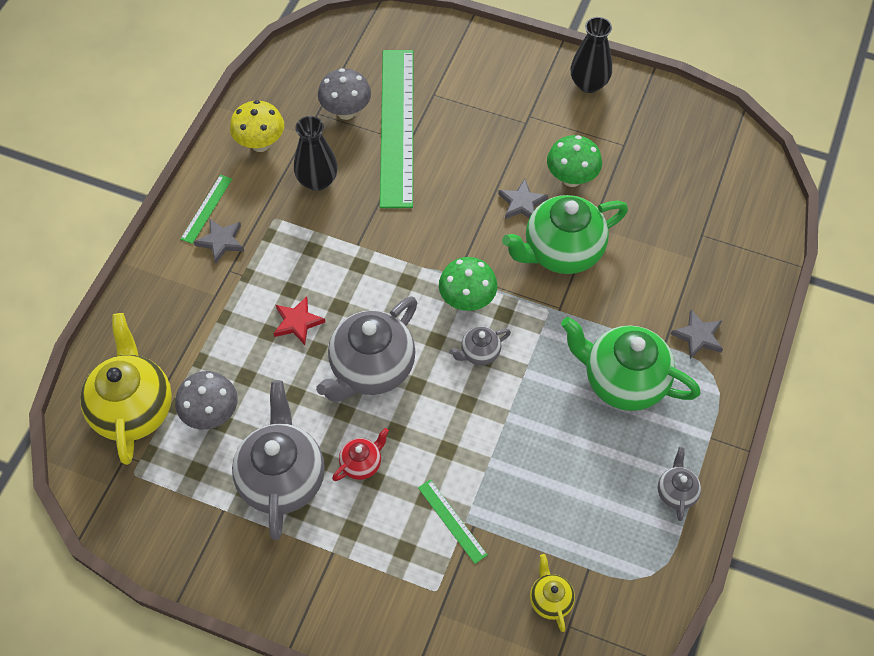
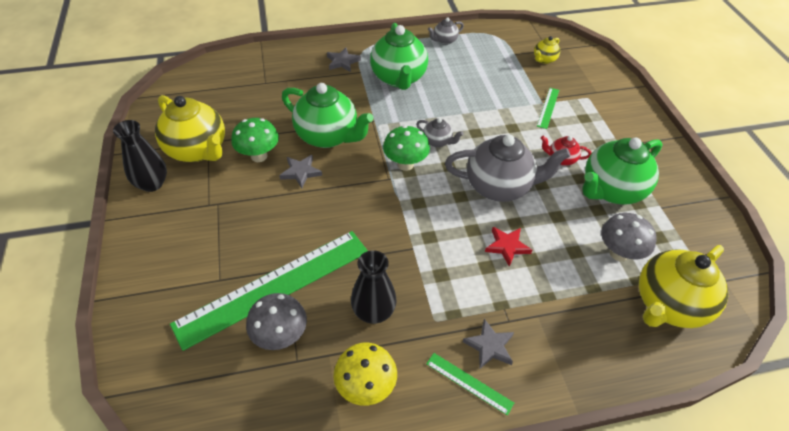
camera: 125 degrees left, 10 degrees down
(206, 209) = (469, 383): green ruler -> green ruler turned 45 degrees clockwise
(282, 478) = (611, 190): grey teapot -> green teapot
(616, 132) = (198, 150): none -> yellow teapot

